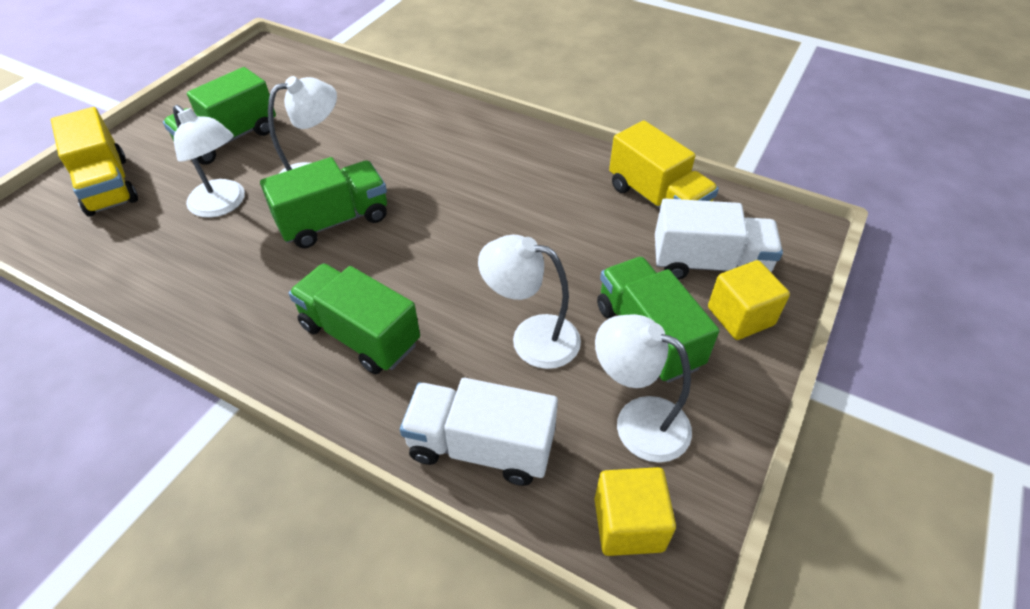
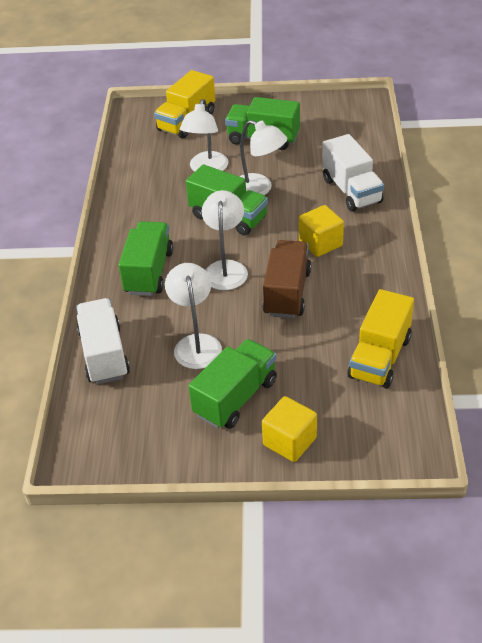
camera: 65 degrees right, 5 degrees down
(509, 225) = (287, 293): none -> brown truck
(628, 524) = (90, 435): yellow cube -> yellow cube (320, 243)
(637, 421) = (163, 416): white lamp -> white lamp (226, 268)
(709, 264) = (331, 408): white truck -> white truck (351, 191)

